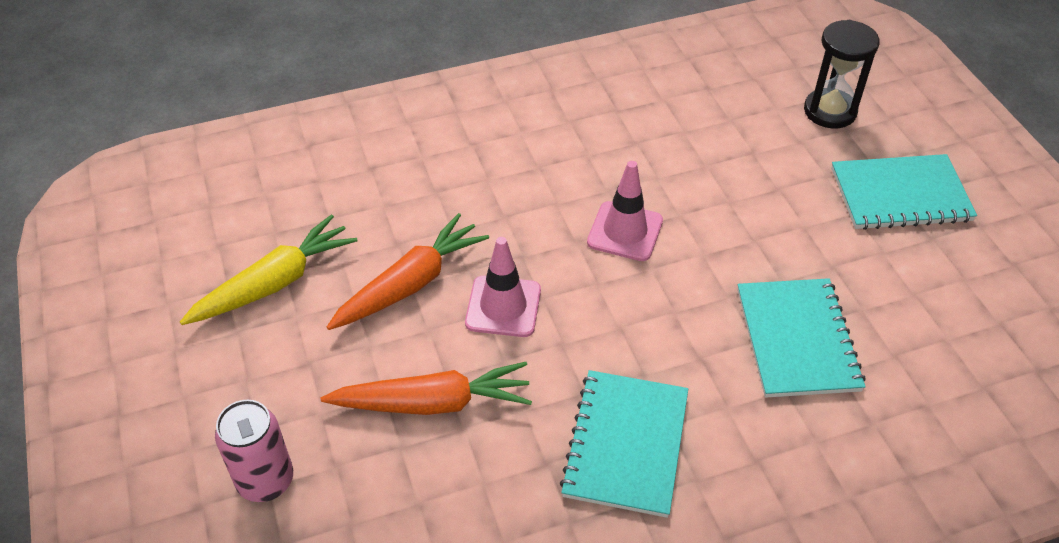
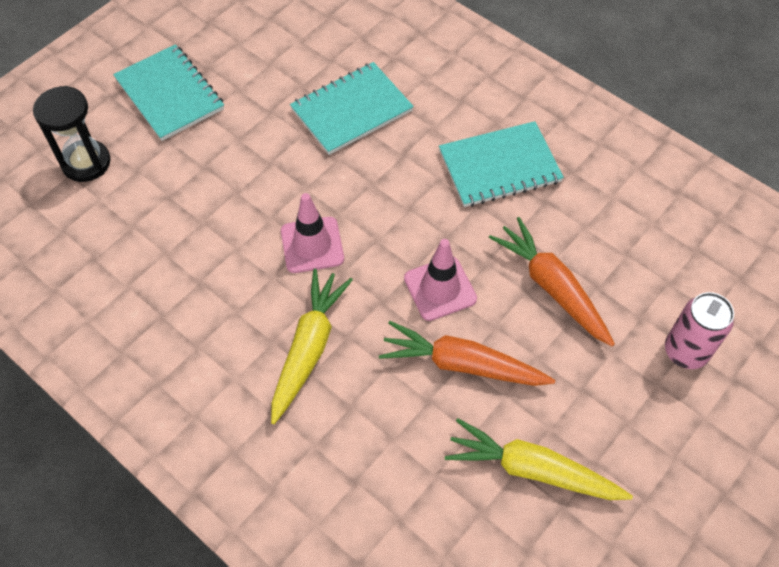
camera: 120 degrees left, 10 degrees up
(513, 186) = (309, 348): none -> yellow carrot

